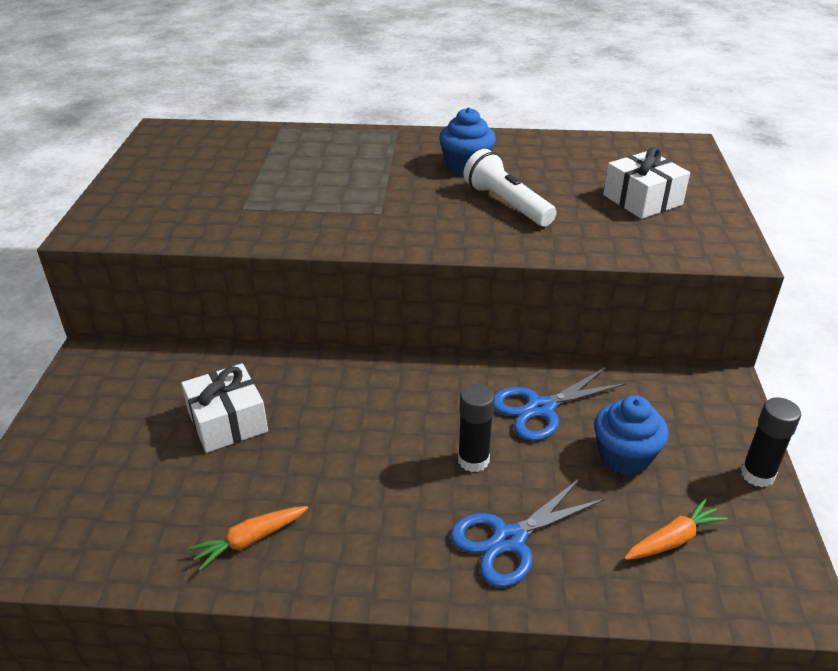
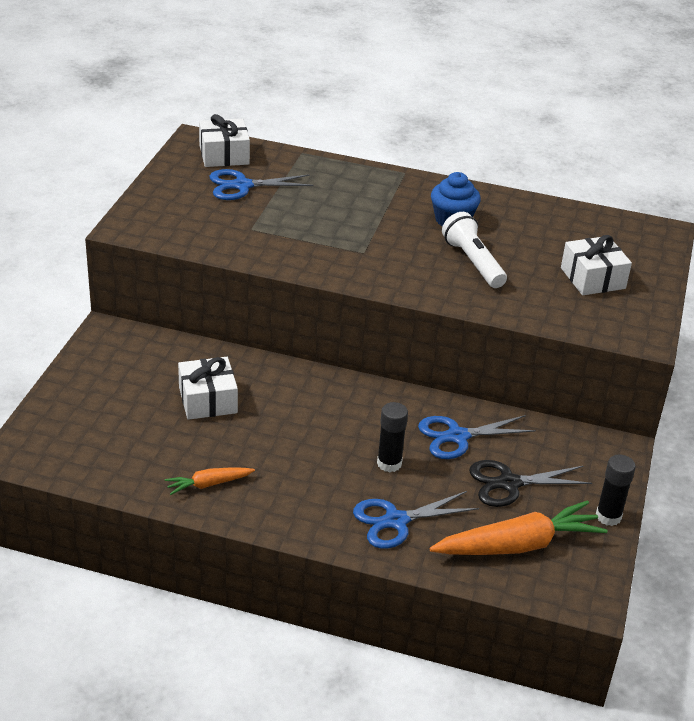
camera: 10 degrees right, 0 degrees up
(195, 140) = (224, 155): none -> white gift
(222, 166) = (242, 186): none -> blue scissors
(624, 456) = (509, 483): blue cupcake -> black scissors
(673, 539) = (518, 545): orange carrot -> orange carrot, size x1.95

